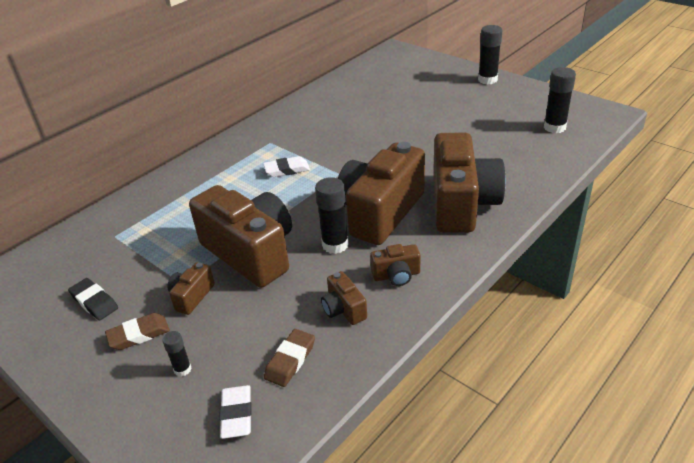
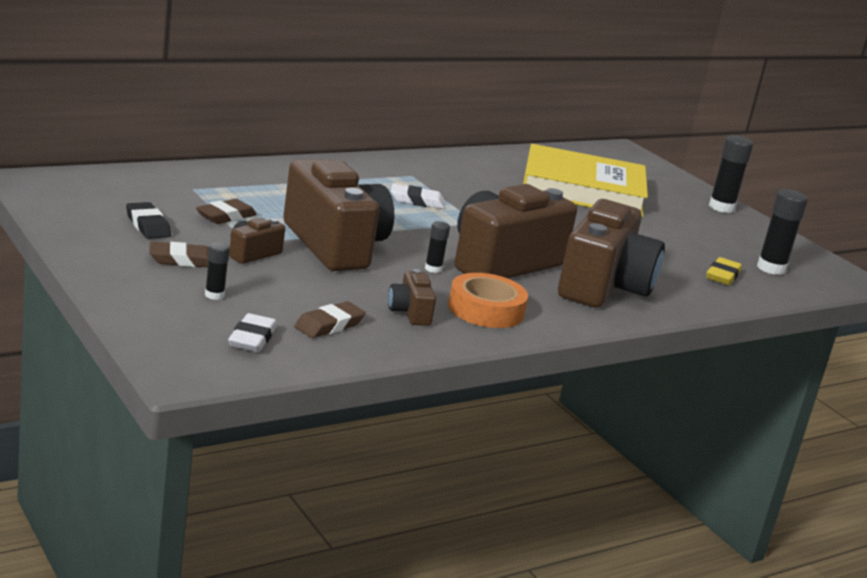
camera: 10 degrees right, 15 degrees down
(153, 258) = (226, 216): none -> brown eraser
(335, 245) = (433, 269): black glue stick -> black glue stick, size x0.54
(391, 103) = (582, 189): none -> yellow book
(396, 275) = (486, 310): brown camera -> orange tape
(530, 151) = (722, 276): none -> yellow eraser

